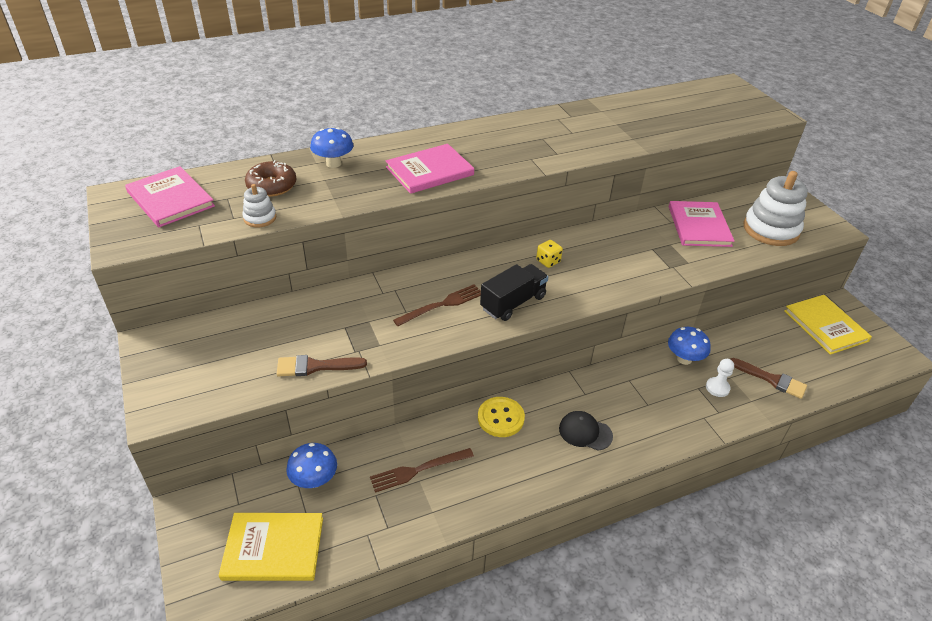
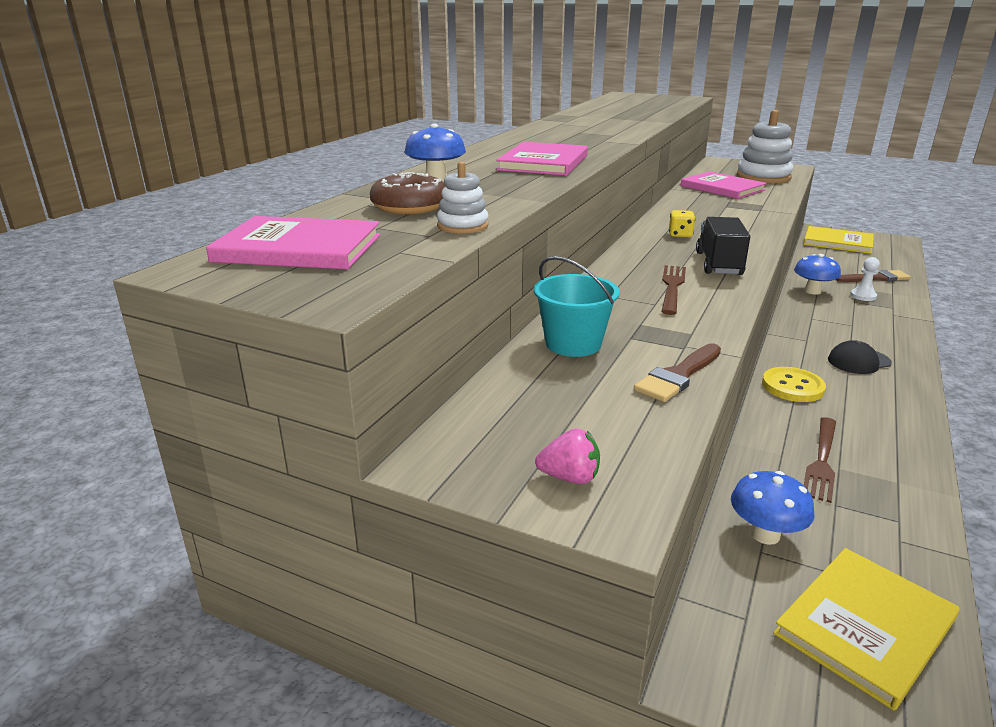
camera: 40 degrees left, 15 degrees down
(174, 384) = (570, 477): none -> pink strawberry
(311, 313) = (573, 344): none -> turquoise bucket

